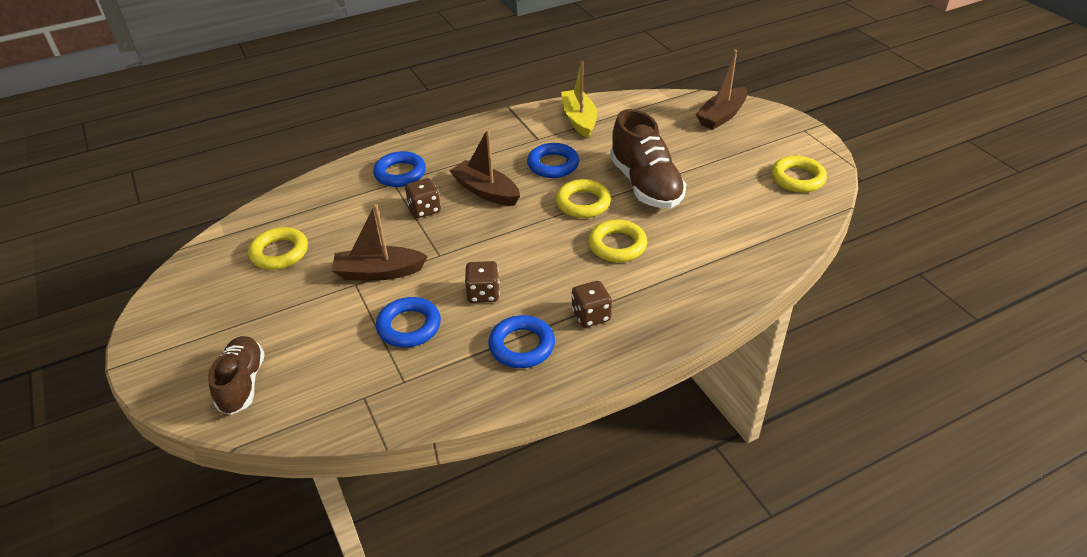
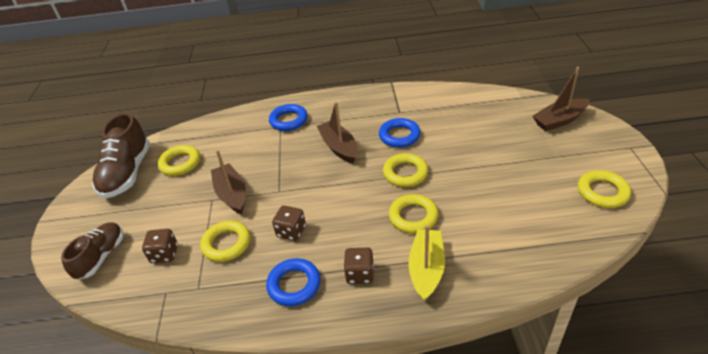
camera: 25 degrees right, 0 degrees up
(379, 272) = (232, 194): brown boat -> brown boat turned 45 degrees clockwise
(409, 326) = (226, 244): blue ring -> yellow ring
(424, 209) = (289, 152): brown dice -> brown dice (164, 254)
(579, 120) = (439, 102): yellow boat -> yellow boat (426, 269)
(645, 185) = (463, 168): brown shoe -> brown shoe (127, 173)

